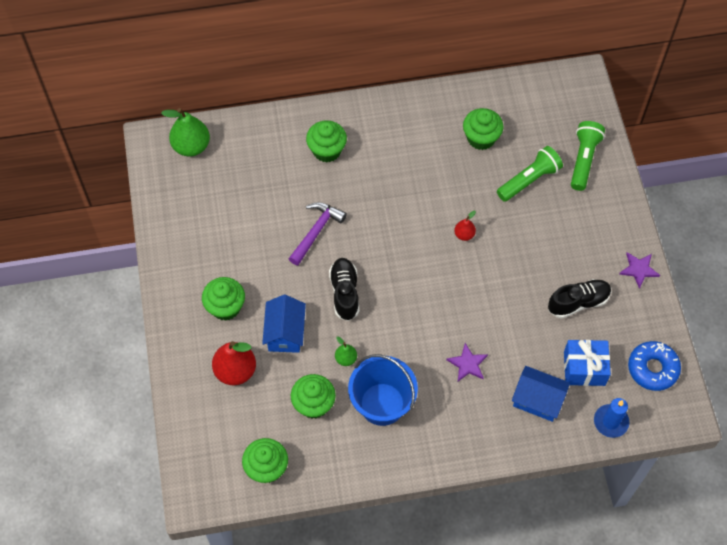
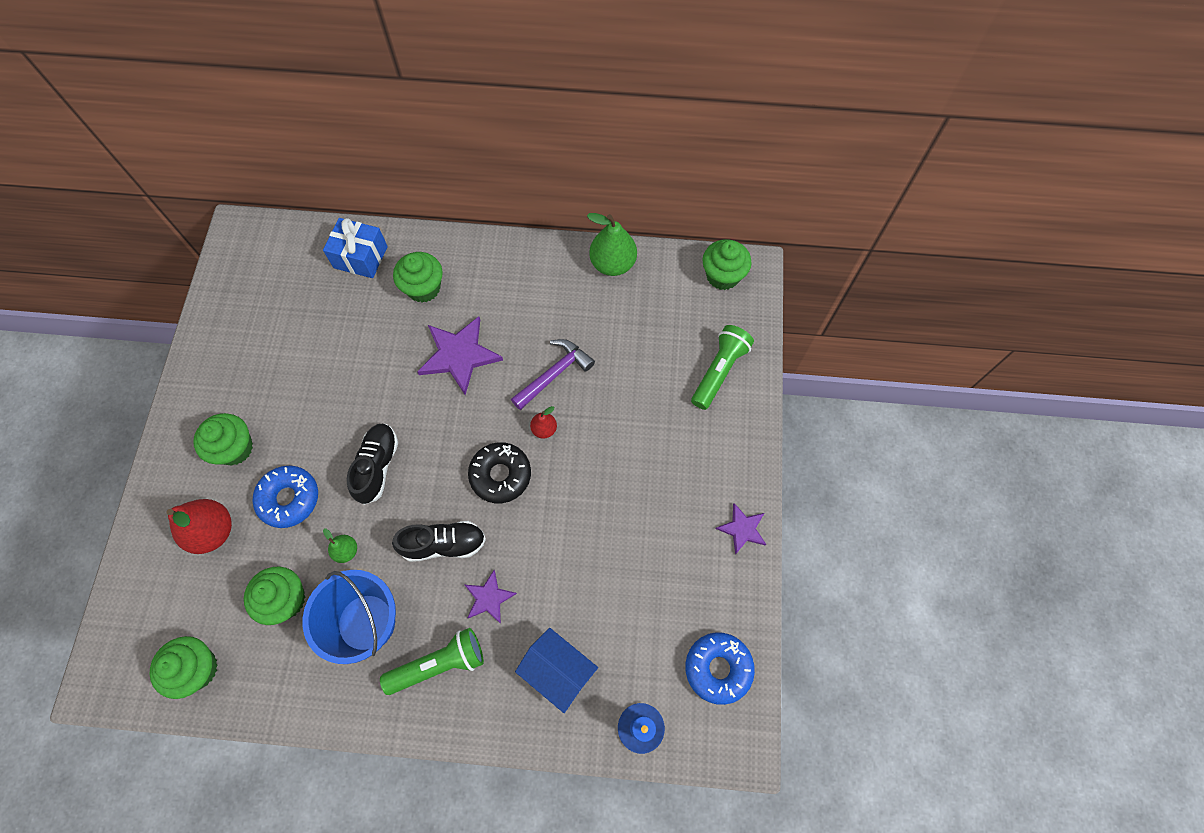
camera: 15 degrees right, 5 degrees up
(191, 146) = (276, 248): green pear -> green pear (612, 264)
(285, 333) = (289, 499): blue house -> blue donut
(316, 231) = (374, 382): purple hammer -> purple hammer (554, 374)
(376, 195) = (459, 355): none -> purple star
(443, 276) = (500, 475): none -> black donut
(481, 138) = (606, 315): green cupcake -> green cupcake (722, 276)
(529, 180) = (645, 380): green flashlight -> green flashlight (439, 664)
(578, 302) = (652, 553): black shoe -> black shoe (443, 544)
(584, 368) = (631, 644): blue gift -> blue gift (360, 257)

